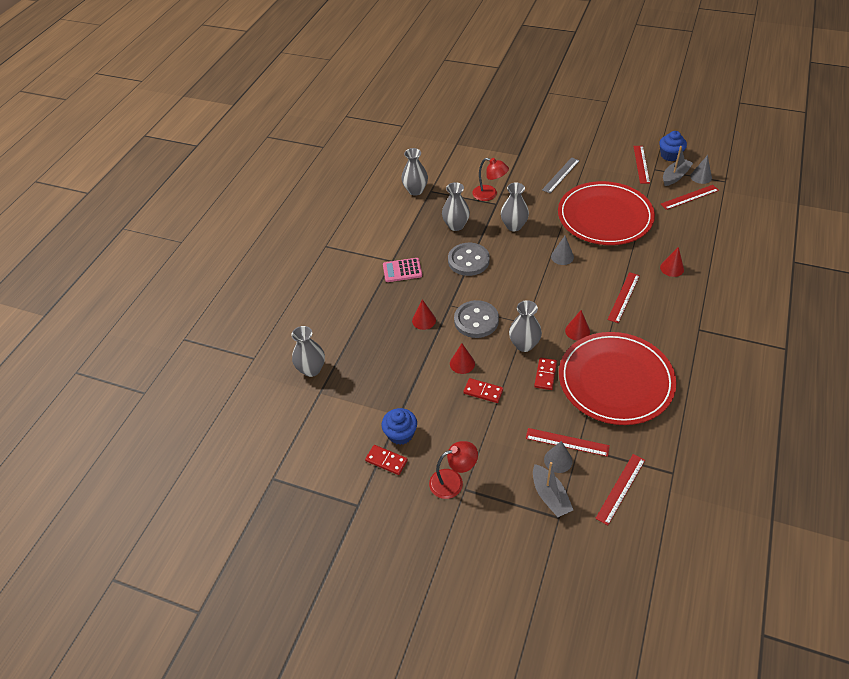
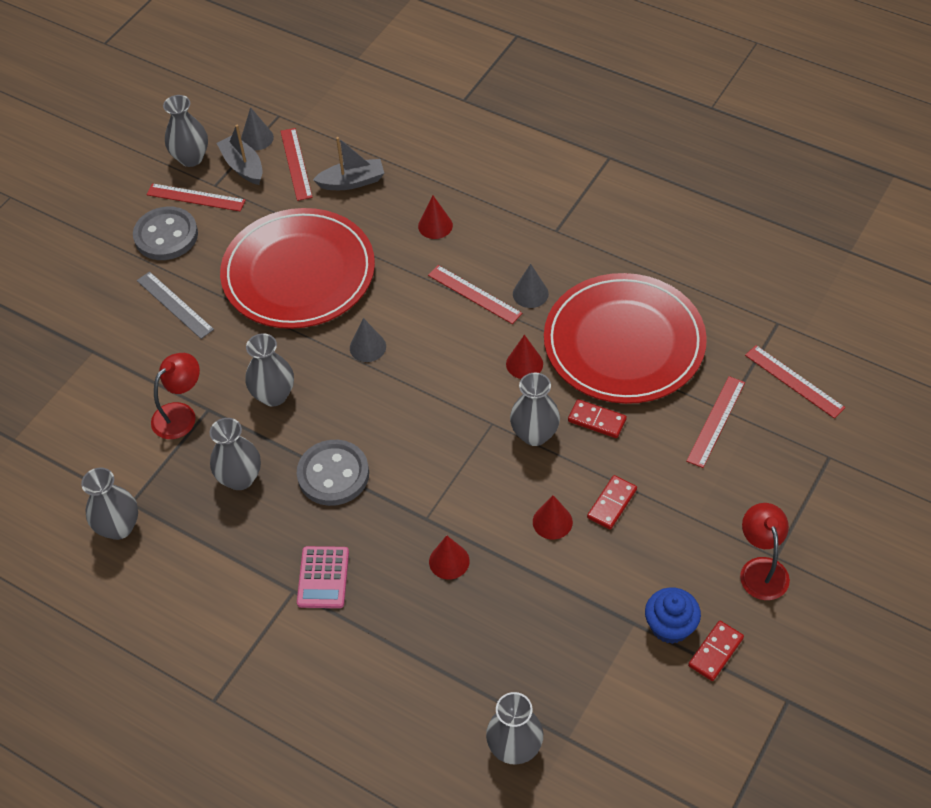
camera: 80 degrees left, 5 degrees up
(476, 320) = (470, 487): grey button -> grey button (166, 236)
(550, 496) = (797, 459): grey boat -> grey boat (352, 182)
(558, 460) = (743, 438): grey cone -> grey cone (530, 293)
(670, 155) = (191, 158): blue cupcake -> grey vase

